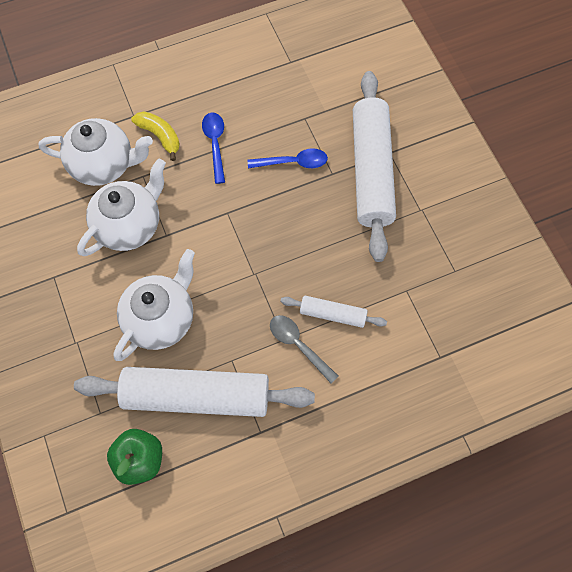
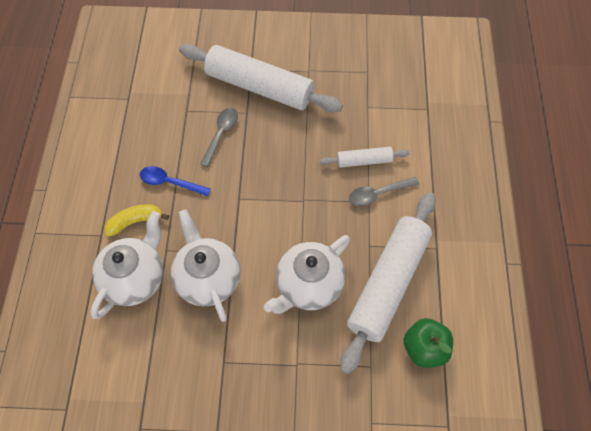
camera: 65 degrees left, 5 degrees down
(161, 319) = (308, 285): white teapot -> white teapot turned 105 degrees counterclockwise
(293, 162) = (221, 134): blue spoon -> grey spoon
(332, 314) = (364, 161): white rolling pin -> white rolling pin turned 45 degrees clockwise

